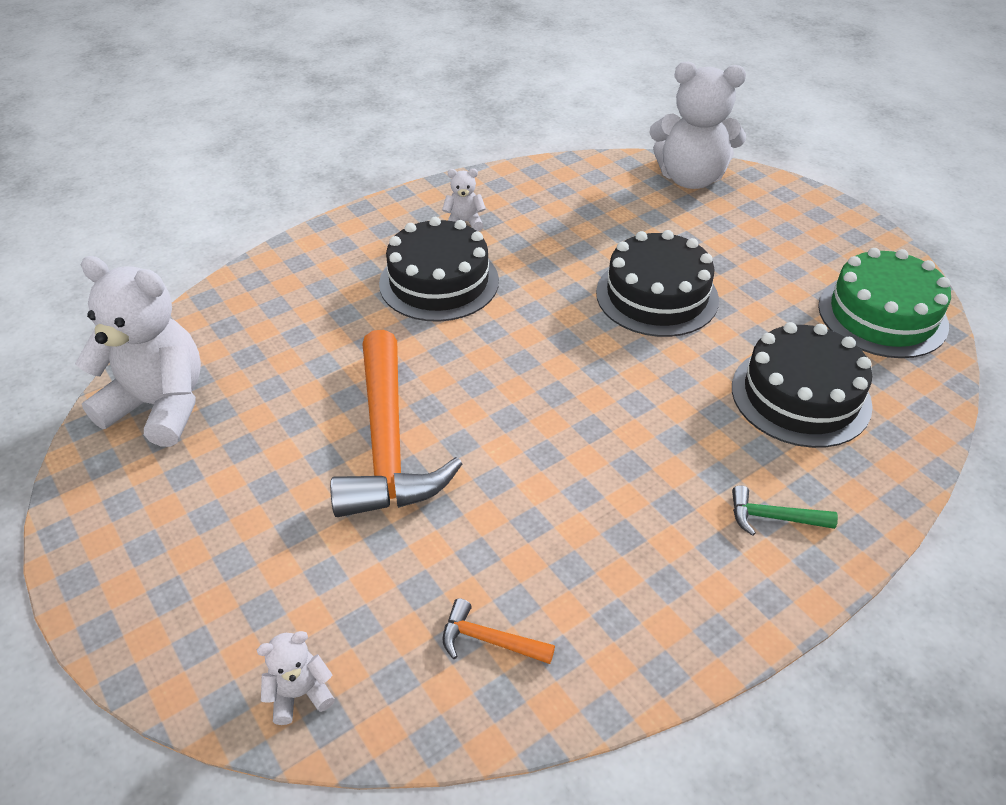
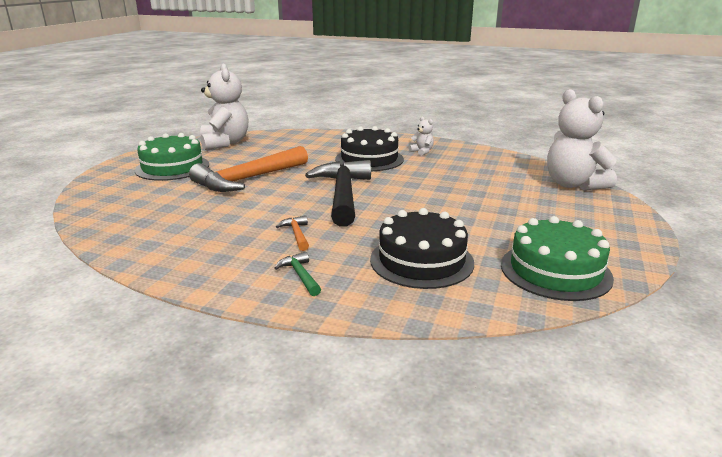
camera: 55 degrees right, 20 degrees down
(216, 523) = (172, 167): none -> green cake
(300, 693) = (95, 203): white teddy bear -> none
(489, 640) = (148, 228): orange hammer -> orange hammer (297, 234)
(550, 369) = (343, 194): none -> black hammer
(657, 296) = (444, 202): black cake -> none

